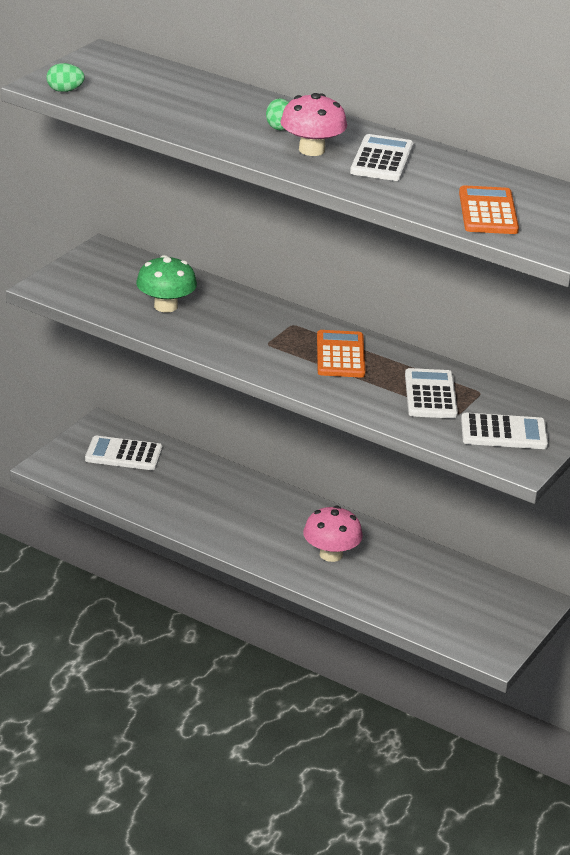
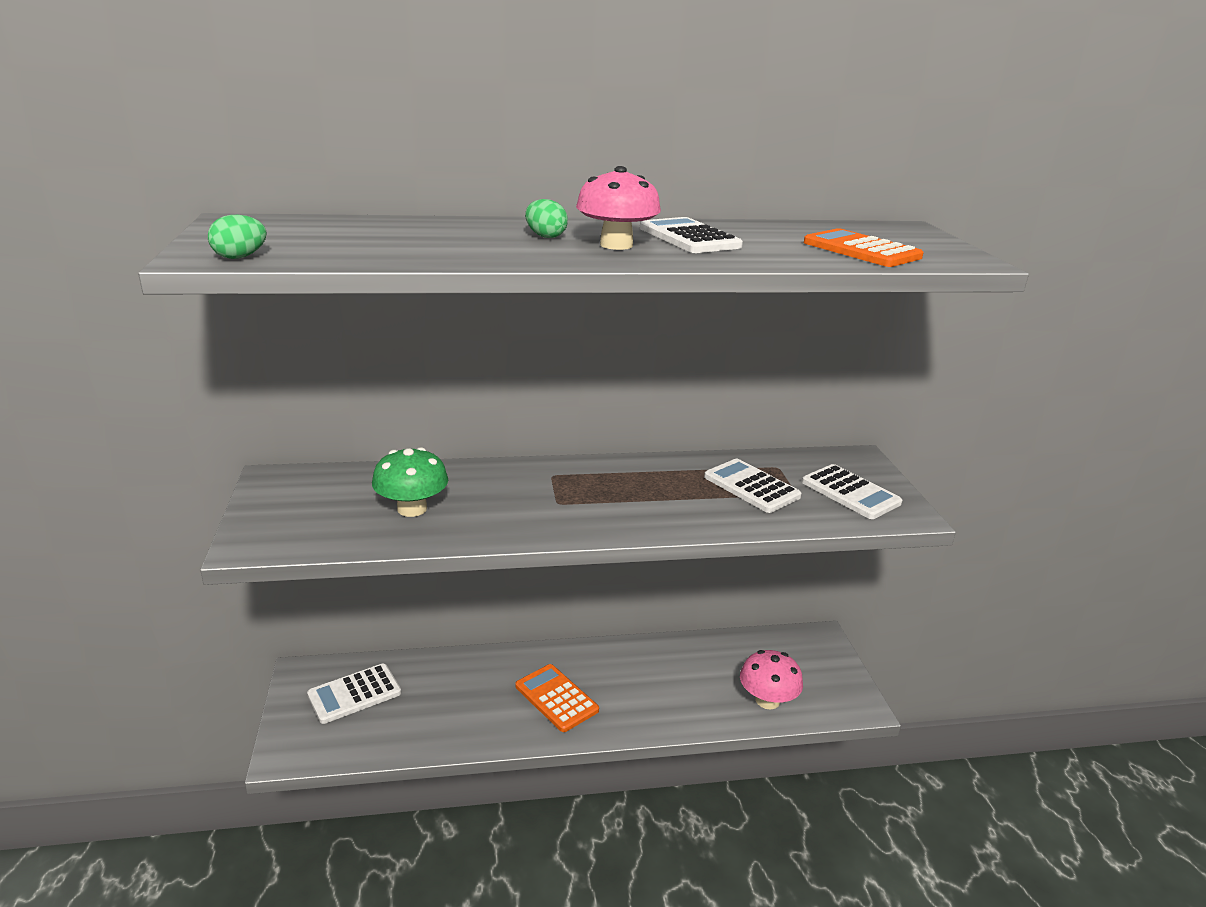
camera: 40 degrees left, 5 degrees down
(331, 554) = (642, 689): pink mushroom -> pink mushroom (767, 700)
(340, 355) = (632, 485): orange calculator -> orange calculator (556, 698)
(504, 433) = (850, 493): white calculator -> white calculator turned 90 degrees clockwise

